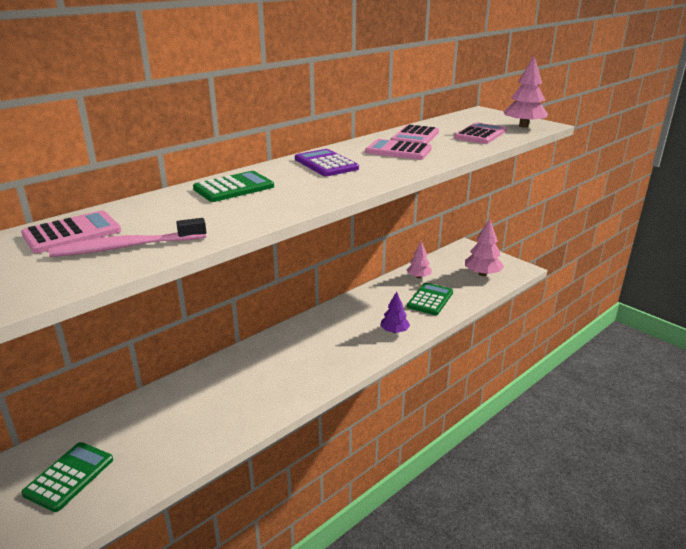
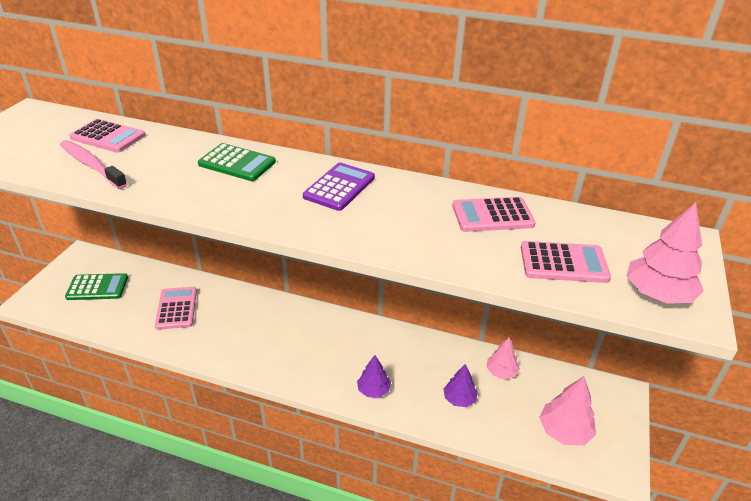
camera: 60 degrees right, 10 degrees up
(398, 151) = (426, 218): pink calculator -> pink calculator (176, 308)
(430, 299) = (459, 399): green calculator -> purple tree

